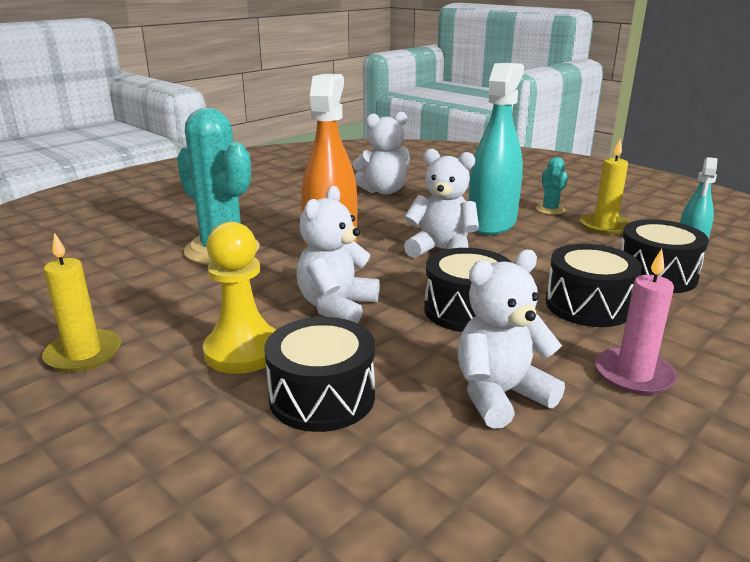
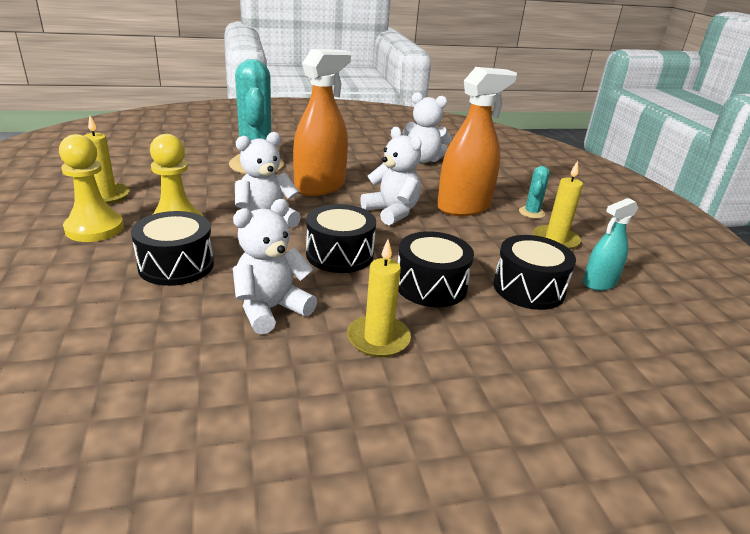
camera: 30 degrees right, 5 degrees up
(139, 400) = (94, 228): none -> yellow pawn
(492, 223) = (463, 207): turquoise spray bottle -> orange spray bottle
(500, 395) = (270, 309): white teddy bear -> white teddy bear turned 45 degrees counterclockwise
(634, 375) = (378, 339): pink candle -> yellow candle

